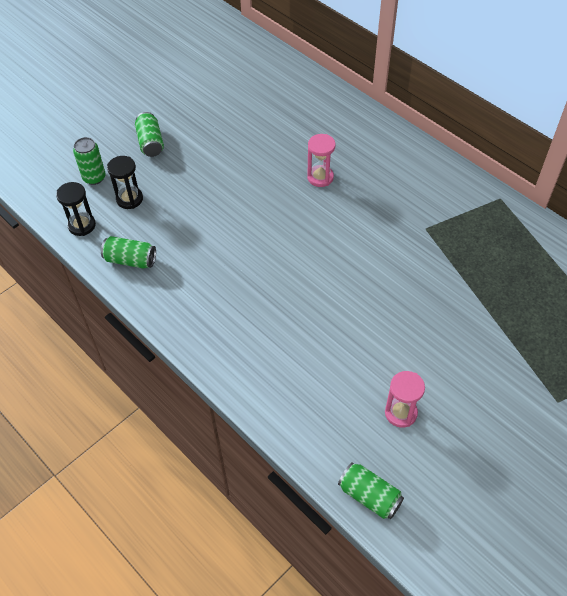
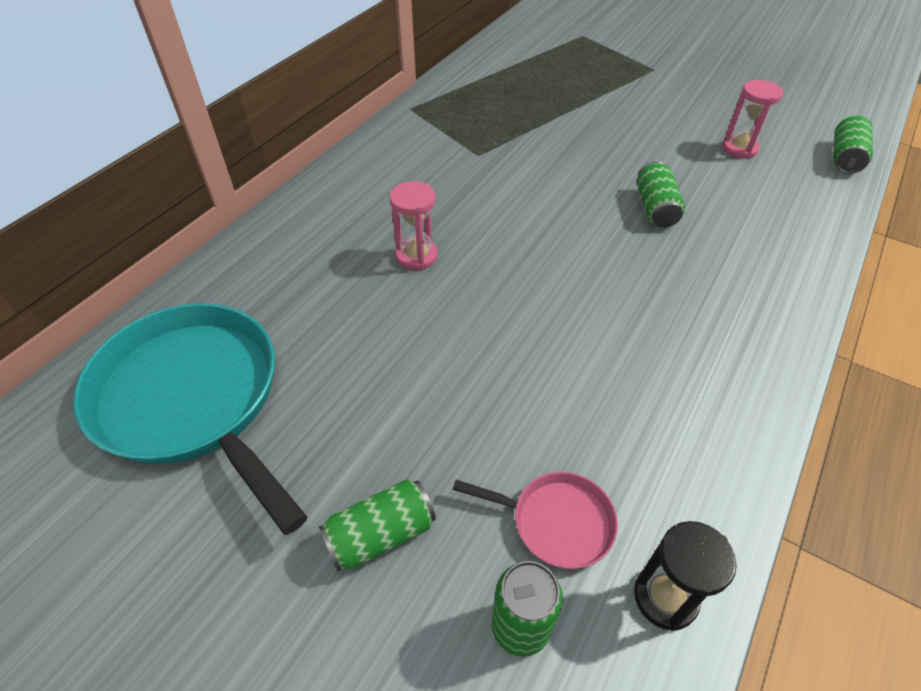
camera: 105 degrees left, 5 degrees down
(129, 199) = (556, 522): black hourglass -> pink pan
(130, 260) = (698, 468): green can -> green can (655, 208)
(244, 88) = (193, 399): none -> turquoise pan

